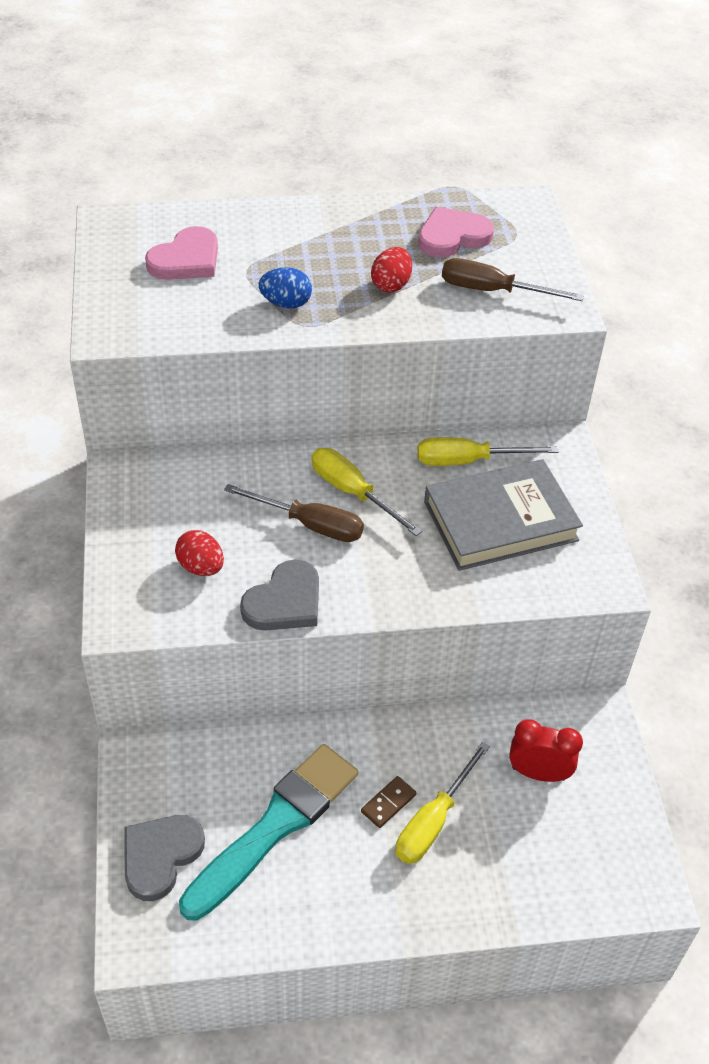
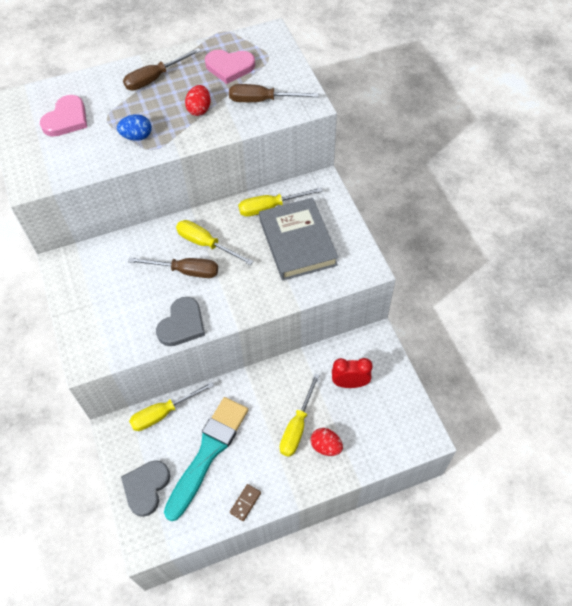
camera: 10 degrees left, 10 degrees up
(201, 567) = (126, 314): red egg -> red egg (326, 446)
(218, 747) = (163, 413): none -> yellow screwdriver
(333, 230) = (155, 78): none -> brown screwdriver
(388, 803) = (269, 422): brown domino -> brown domino (245, 502)
(452, 236) = (229, 67): pink heart -> pink heart turned 135 degrees counterclockwise
(500, 521) = (297, 242): grey book -> grey book turned 75 degrees counterclockwise

